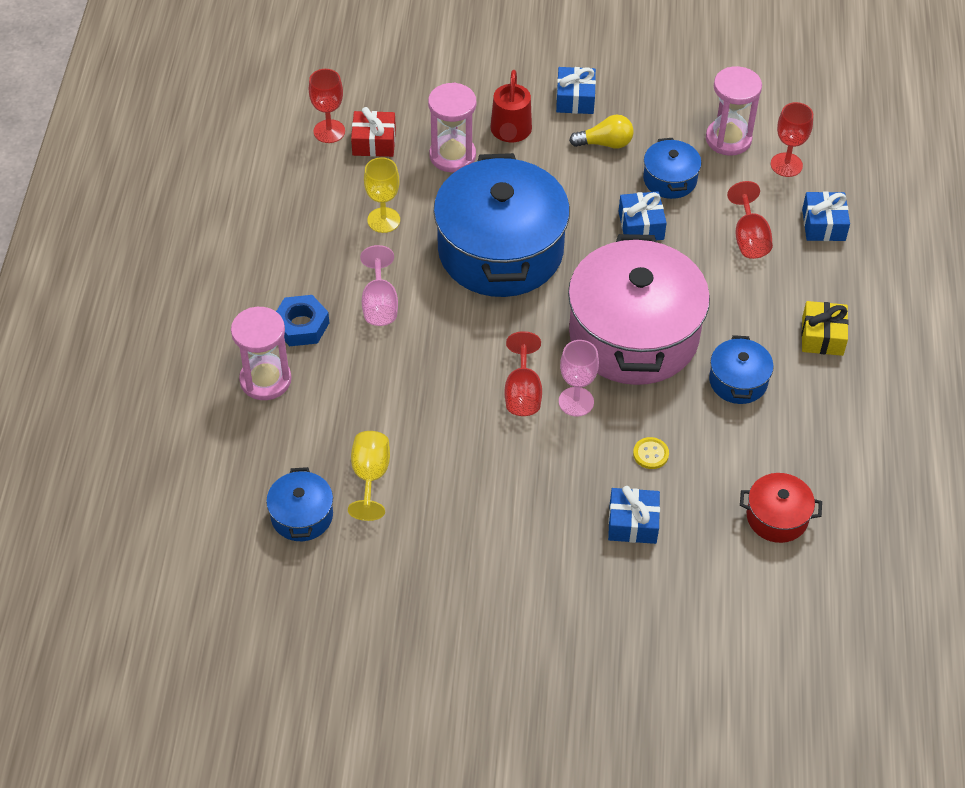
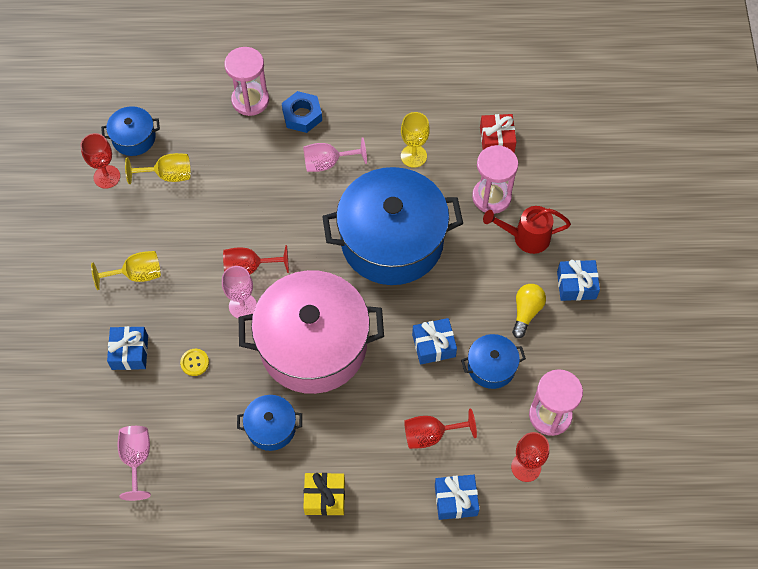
camera: 85 degrees right, 10 degrees up
(329, 131) = (503, 108): red goblet -> red goblet (107, 177)
(520, 514) = (137, 275): none -> yellow goblet
(605, 143) = (526, 312): yellow light bulb -> yellow light bulb turned 150 degrees counterclockwise
(777, 517) = (137, 459): red pot -> pink goblet

